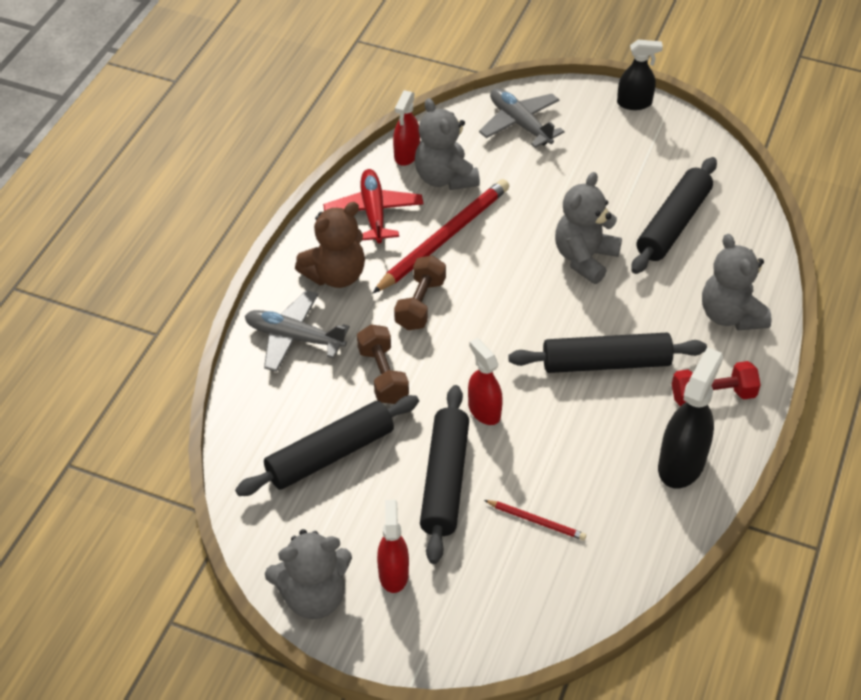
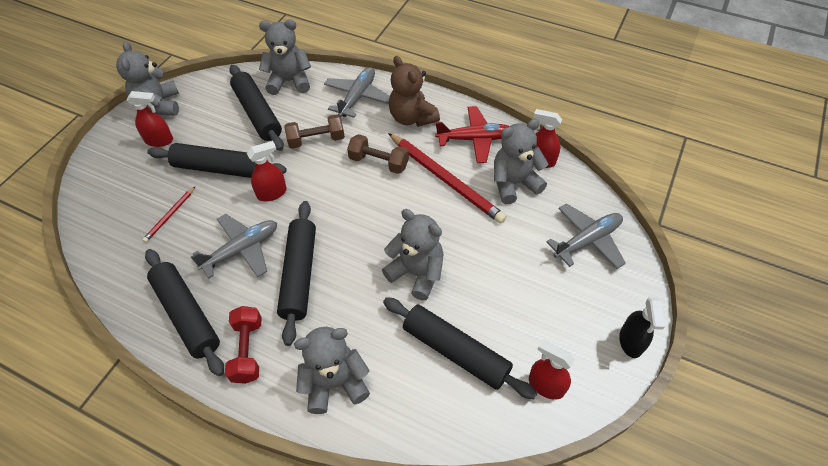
camera: 95 degrees right, 5 degrees up
(257, 425) = (289, 81): none -> grey teddy bear
(580, 427) = (241, 250): none -> grey plane
(681, 464) = (187, 315): black spray bottle -> black rolling pin
(693, 161) = (545, 385): none -> red spray bottle

